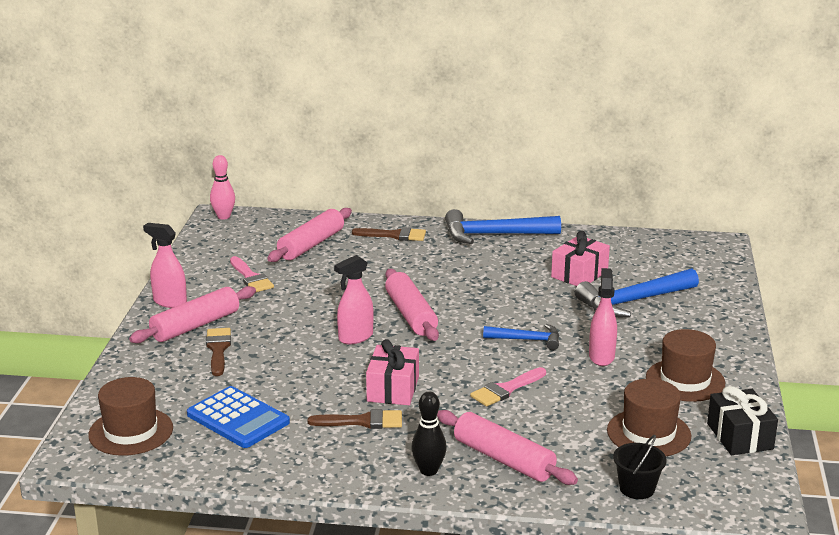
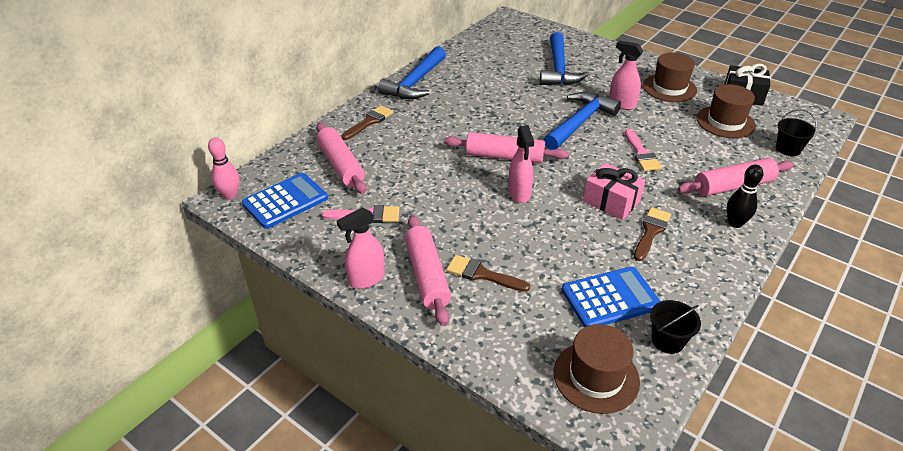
camera: 60 degrees left, 15 degrees up
(202, 459) = (667, 340): none -> black bucket
(237, 239) = (285, 201): none -> blue calculator
(527, 340) = (579, 122): blue hammer -> blue hammer, size x1.73
(579, 274) = (505, 73): pink gift -> none

